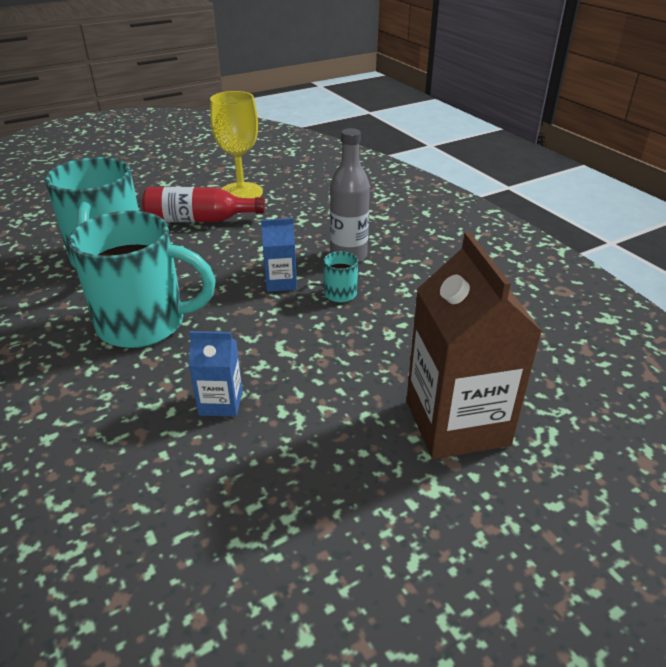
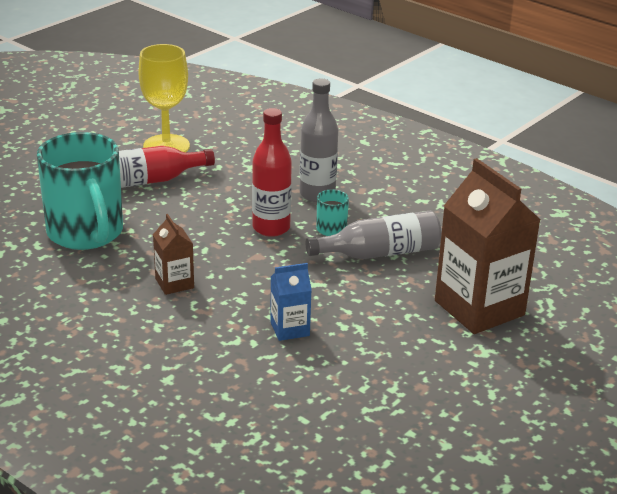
camera: 20 degrees left, 5 degrees down
(145, 324) = (174, 283): turquoise mug -> brown carton
(280, 282) = (271, 228): blue carton -> red bottle
(376, 330) = (380, 253): none -> grey bottle

